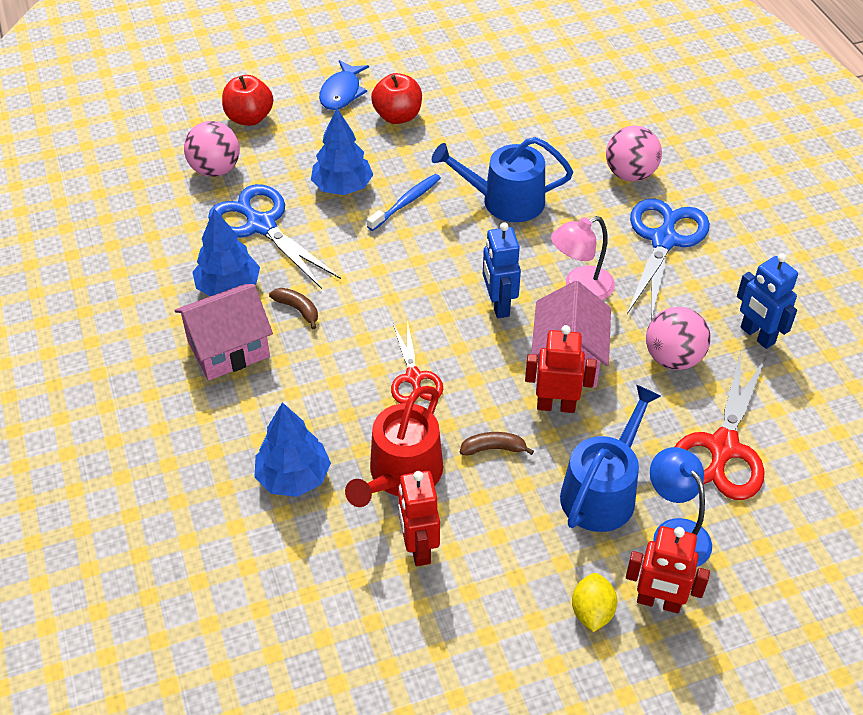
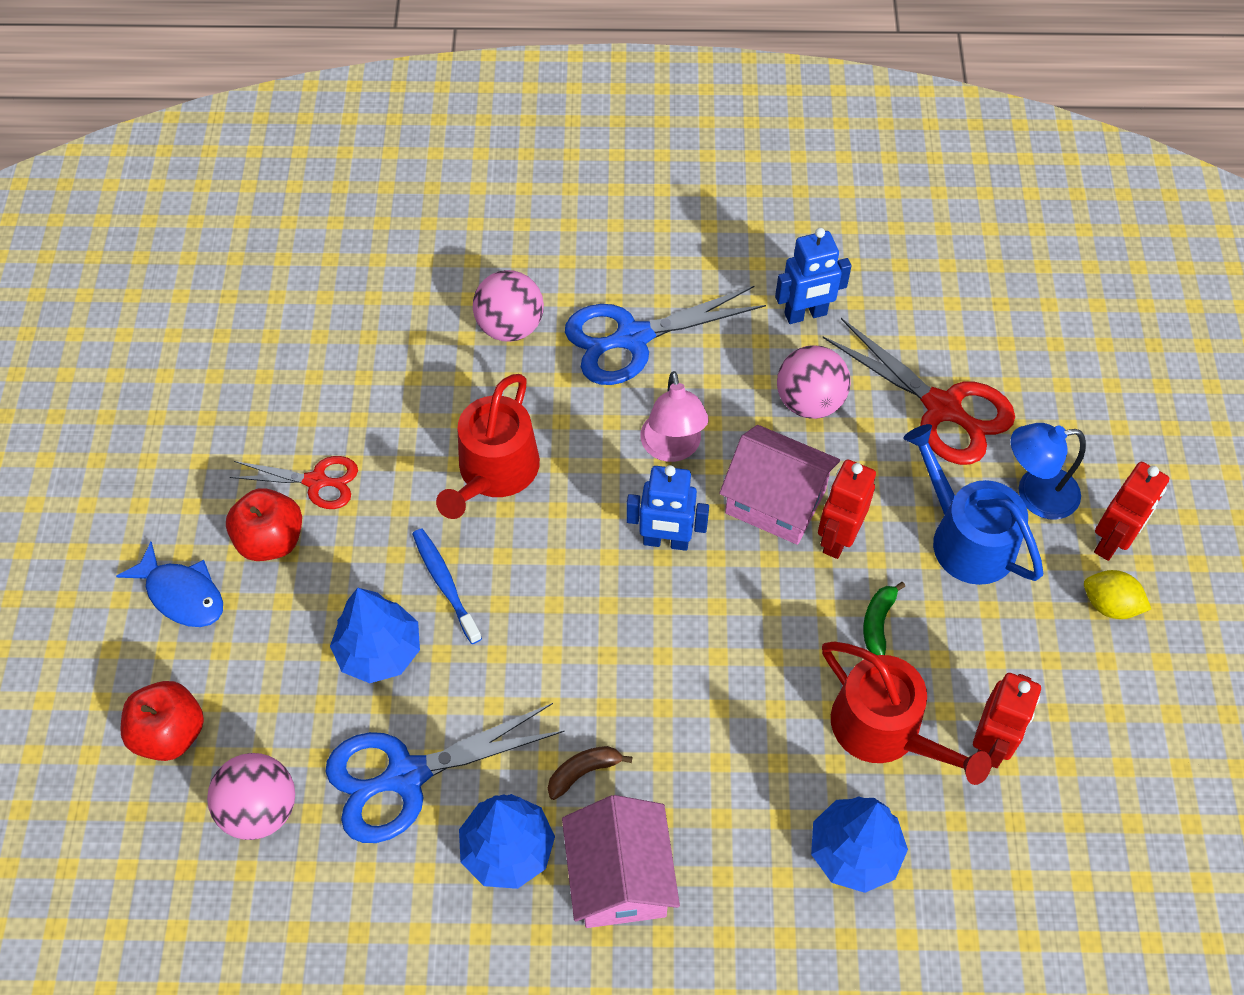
camera: 70 degrees left, 10 degrees up
(414, 378) = (747, 671): red scissors -> red scissors (316, 481)
(418, 548) = (990, 744): red robot -> red robot turned 75 degrees counterclockwise
(493, 448) = (878, 622): brown banana -> green banana
(505, 201) = (494, 472): blue watering can -> red watering can
(664, 240) = (632, 338): blue scissors -> blue scissors turned 60 degrees counterclockwise

